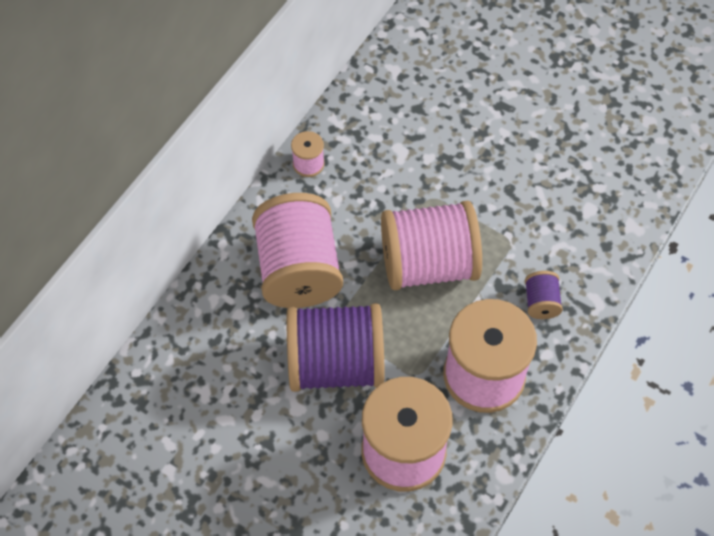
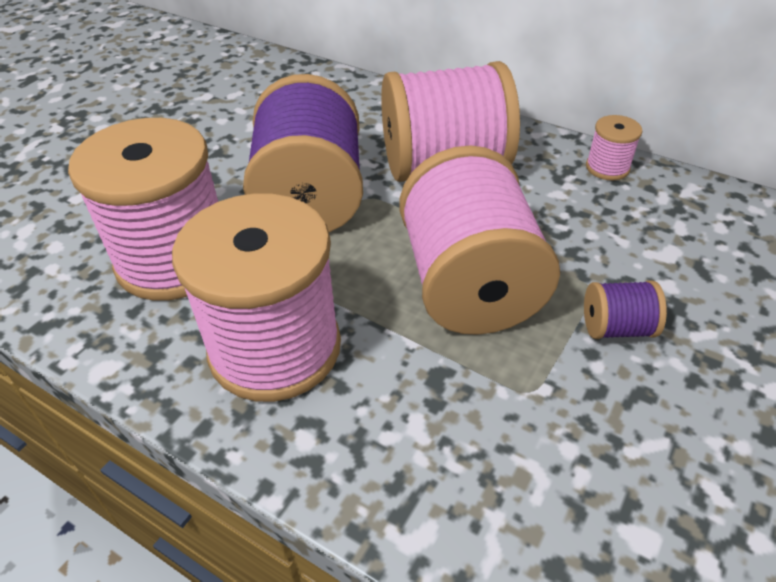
camera: 90 degrees right, 15 degrees down
(541, 302) = (409, 434): purple spool -> purple spool (616, 328)

